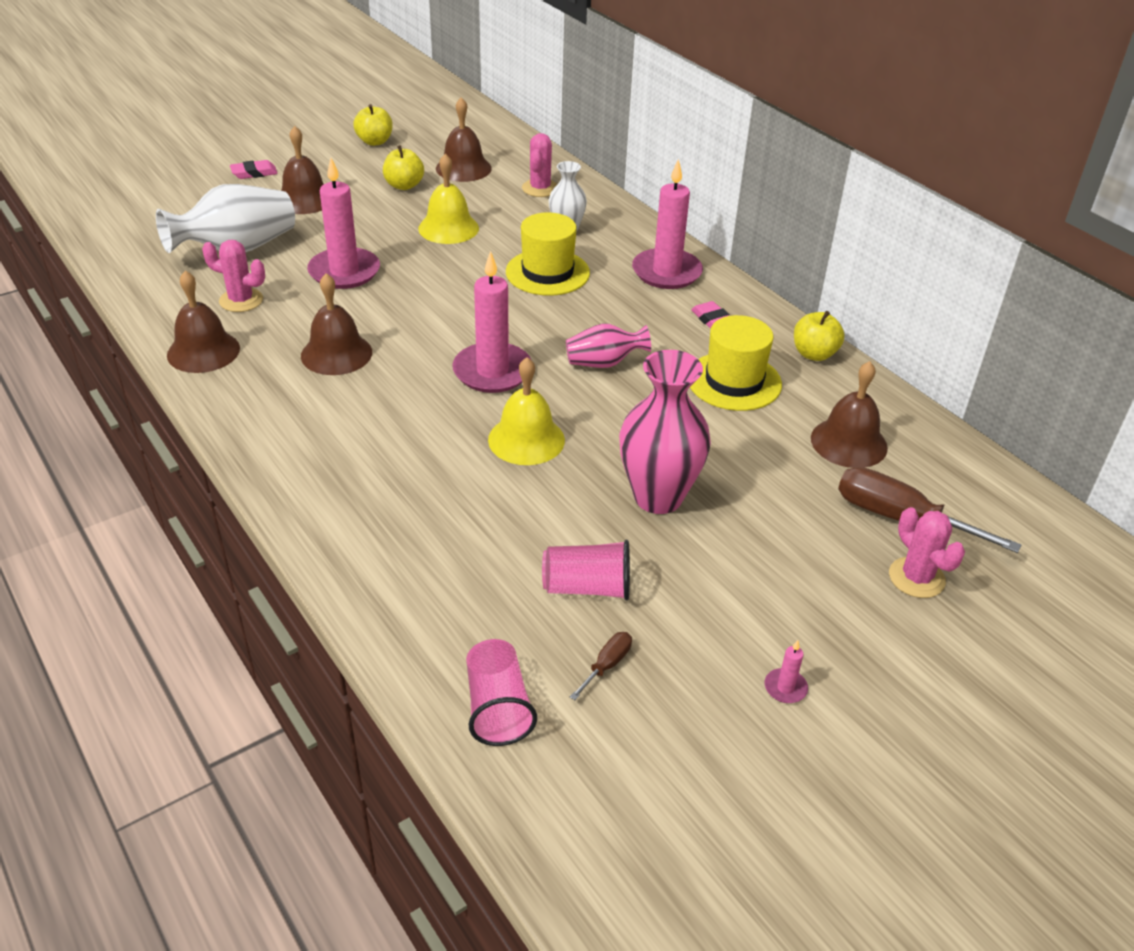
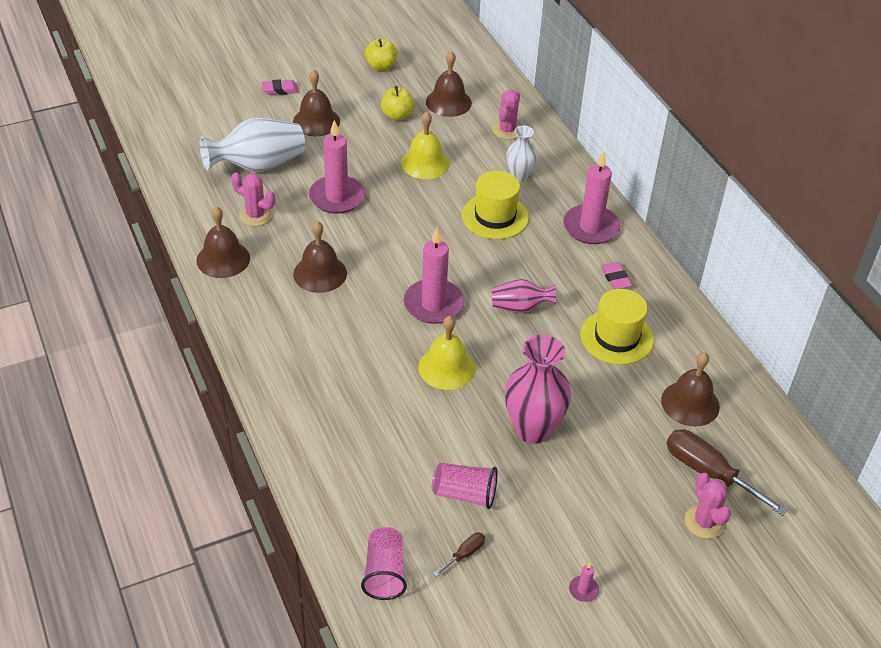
camera: 10 degrees right, 5 degrees up
(814, 354) = (687, 320): yellow apple -> none

